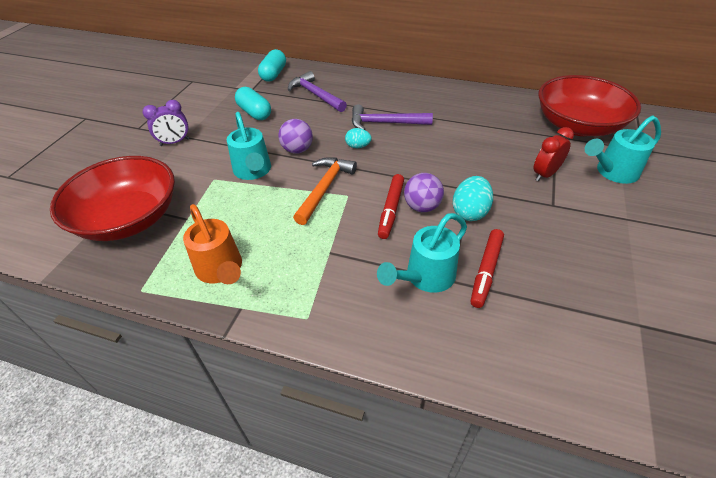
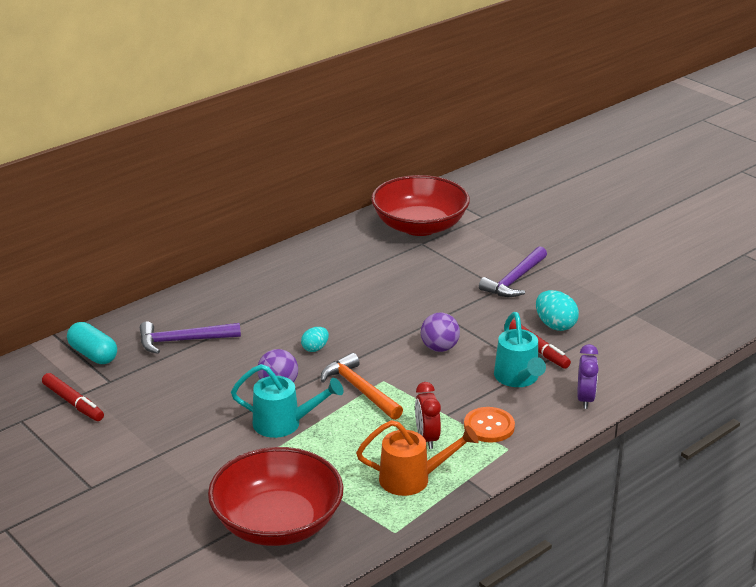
camera: 60 degrees left, 15 degrees down
(174, 142) = (161, 465): purple clock -> purple clock (585, 399)
(254, 113) = (168, 393): turquoise capsule -> none
(332, 288) = (489, 426): none -> orange button
(385, 123) = (294, 319): purple hammer -> purple hammer (514, 280)
(391, 210) = (427, 365): red marker -> red marker (73, 403)
(470, 212) = (469, 328): turquoise egg -> turquoise egg (555, 325)
(545, 174) = (463, 273): red clock -> red clock (427, 438)
(613, 172) = (493, 244): turquoise watering can -> none

